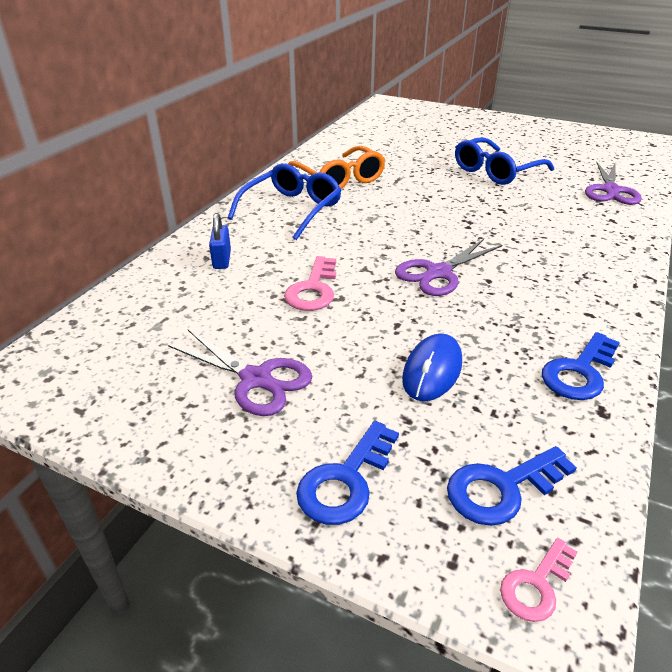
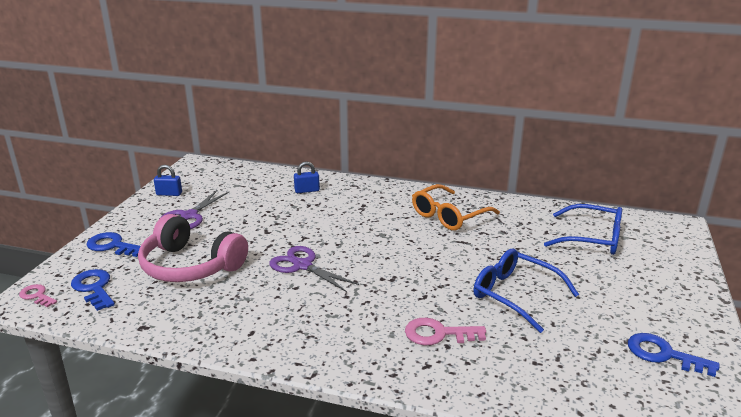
camera: 80 degrees right, 10 degrees down
(141, 412) = (169, 194): none -> blue padlock
(291, 210) = (383, 203): blue glasses -> blue glasses (591, 238)
(313, 289) = (275, 222): pink key -> pink key (438, 334)
(432, 370) = (190, 266): blue mouse -> pink headphones
(579, 372) = (182, 321): blue key -> blue key (663, 354)
(610, 190) = (506, 373): purple scissors -> none

